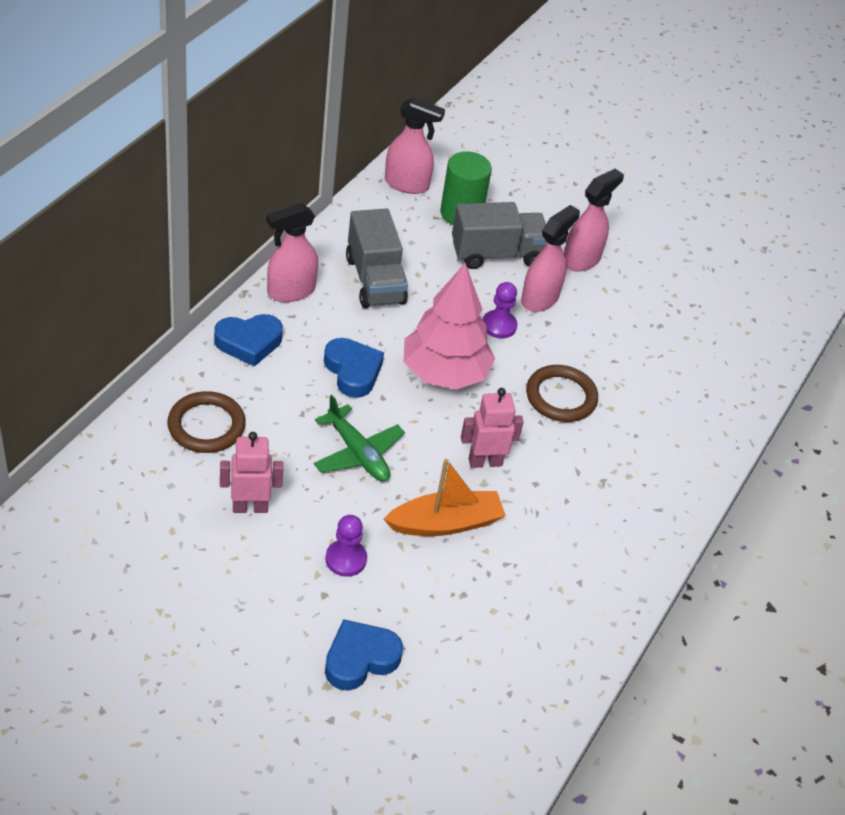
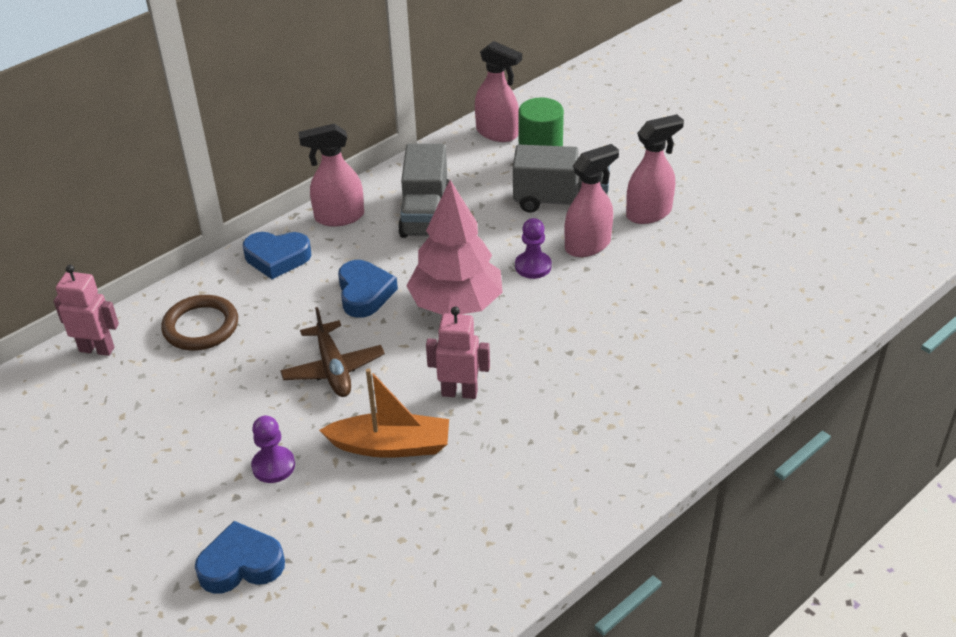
camera: 25 degrees right, 5 degrees down
(250, 507) = (205, 404): pink robot -> pink robot (97, 349)
(358, 453) = (333, 368): green plane -> brown plane
(561, 397) = (569, 340): brown ring -> none

